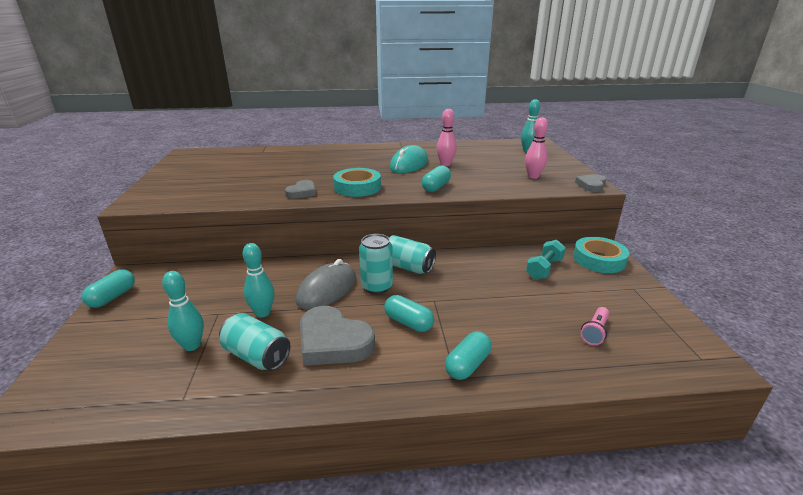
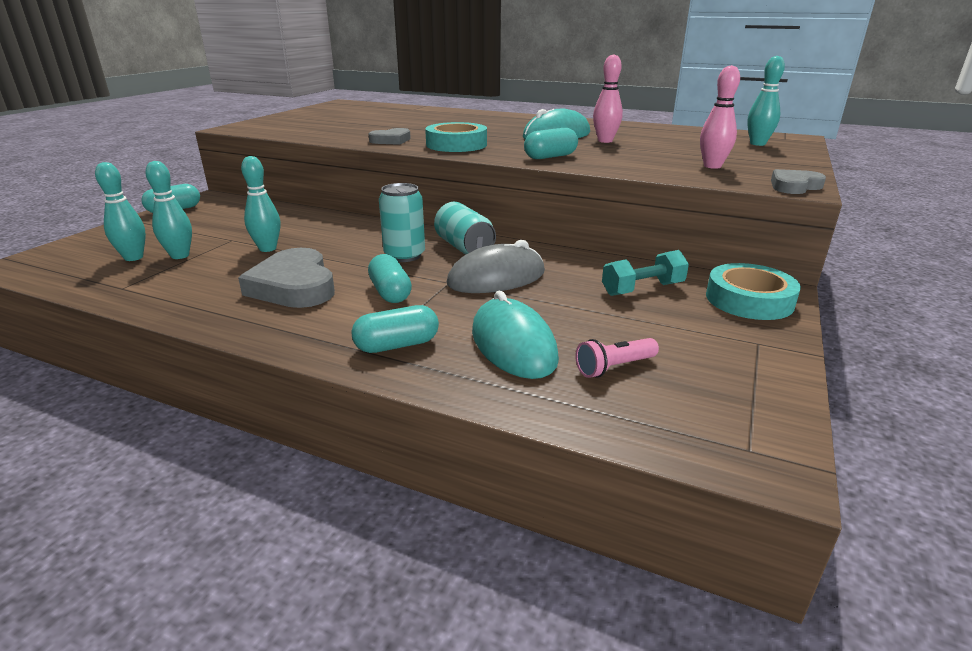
camera: 30 degrees right, 0 degrees up
(147, 363) = (133, 257): none -> turquoise bowling pin
(257, 356) = (216, 277): turquoise can -> none
(327, 290) = (351, 246): grey mouse -> grey mouse (496, 278)
(530, 337) = (513, 345): none -> turquoise mouse

